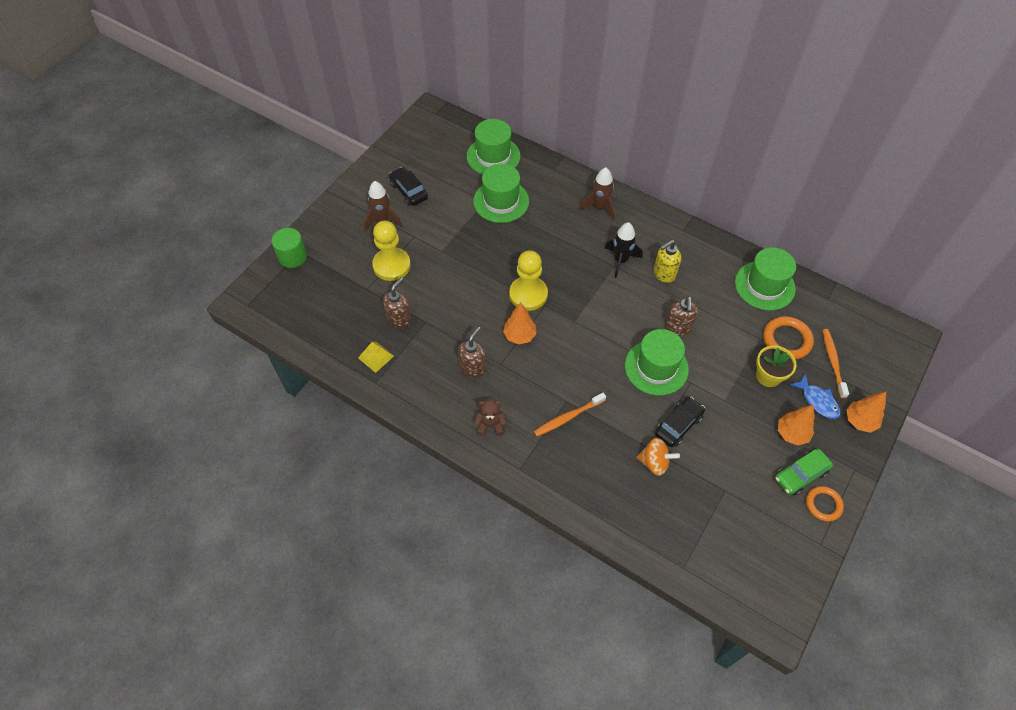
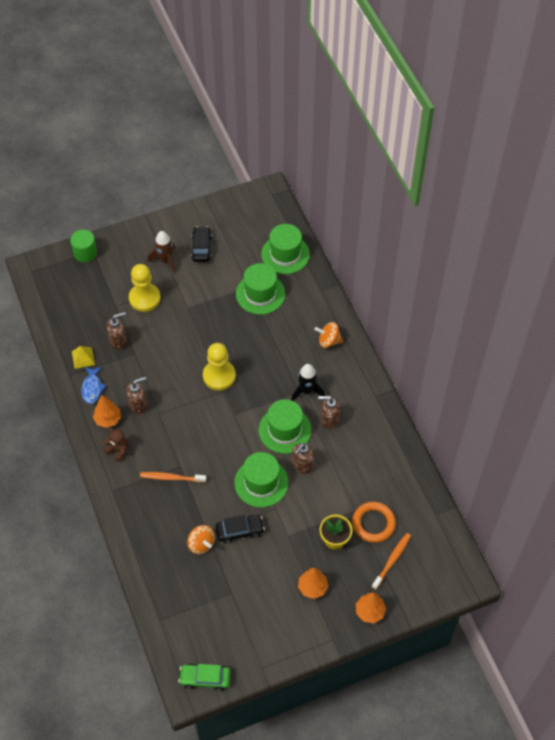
camera: 35 degrees right, 0 degrees up
(519, 336) = (188, 402): orange tree -> orange tree (108, 419)
(599, 207) = (328, 341): brown rocket -> orange spinning top
(664, 274) = (329, 420): yellow soap dispenser -> brown soap dispenser
(764, 285) = (396, 474): green hat -> green hat (284, 430)
(800, 475) = (292, 617): green car -> green car (205, 678)
(817, 401) = (353, 578): blue fish -> blue fish (92, 388)
(823, 504) = (288, 646): orange ring -> none

